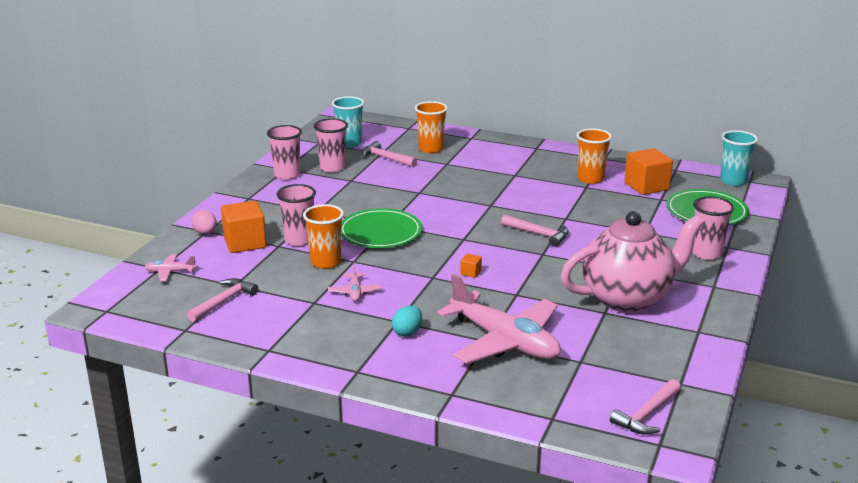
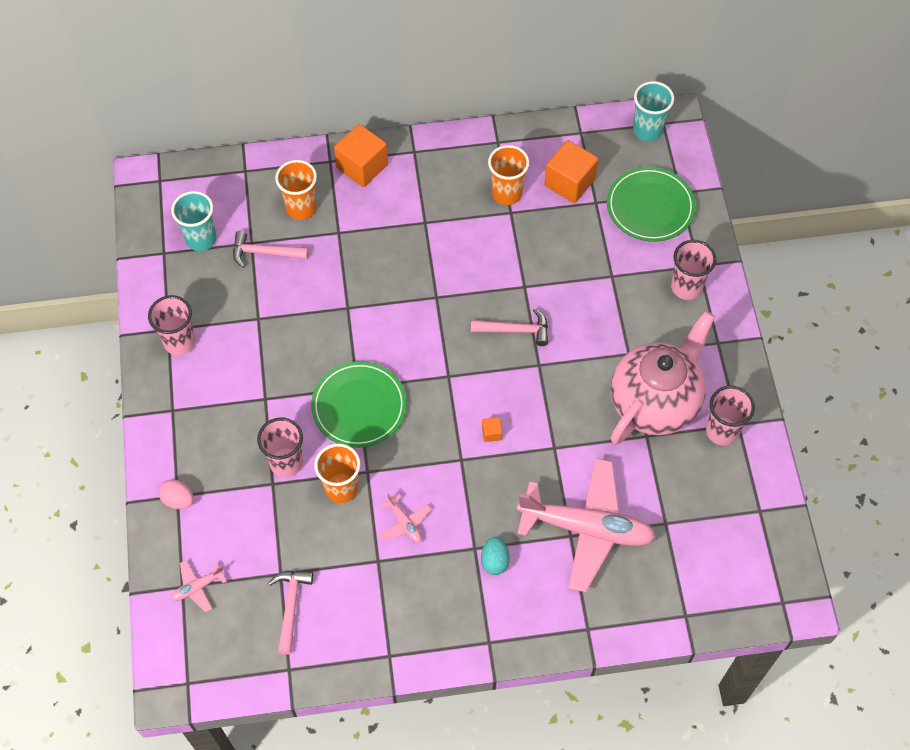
camera: 30 degrees left, 35 degrees up
(245, 243) = (234, 496): orange cube -> orange cube (362, 166)
(332, 168) = (219, 302): pink cup -> pink cup (722, 431)
(647, 415) = (755, 569): pink hammer -> none

